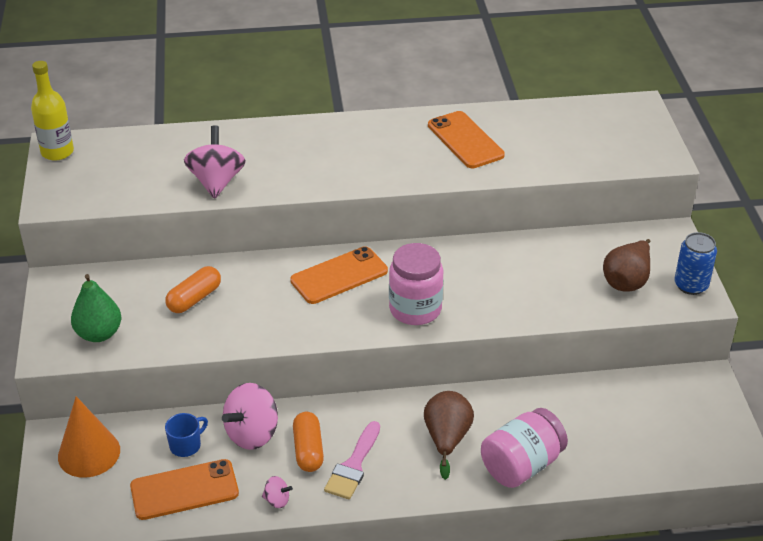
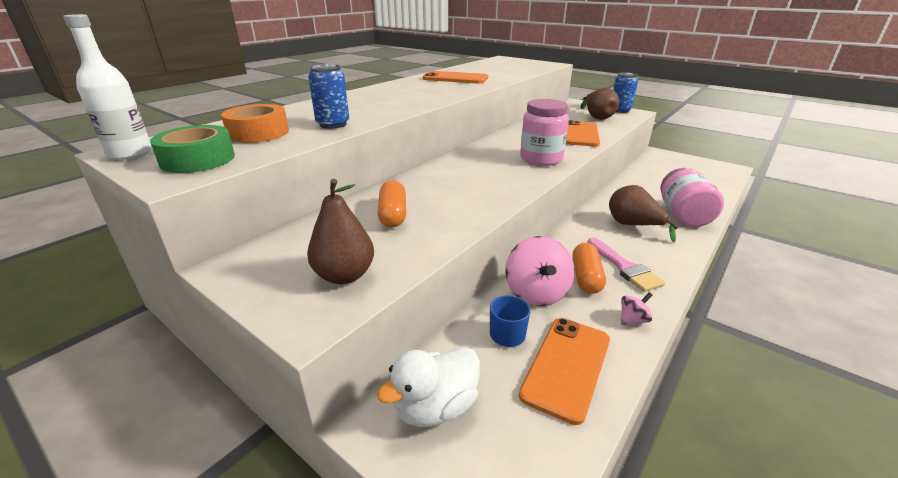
camera: 45 degrees left, 10 degrees down
(57, 152) = (130, 153): yellow bottle -> white bottle
(83, 185) = (198, 159): none -> green tape
(89, 453) = (435, 407): orange cone -> white duck
(99, 334) = (344, 275): green pear -> brown pear
(154, 165) = (258, 133): none -> orange tape
(216, 182) = (333, 124): pink spinning top -> blue can
(308, 450) = (586, 277): orange capsule -> orange capsule turned 60 degrees clockwise
(339, 276) = (469, 165): orange phone -> orange phone (581, 134)

